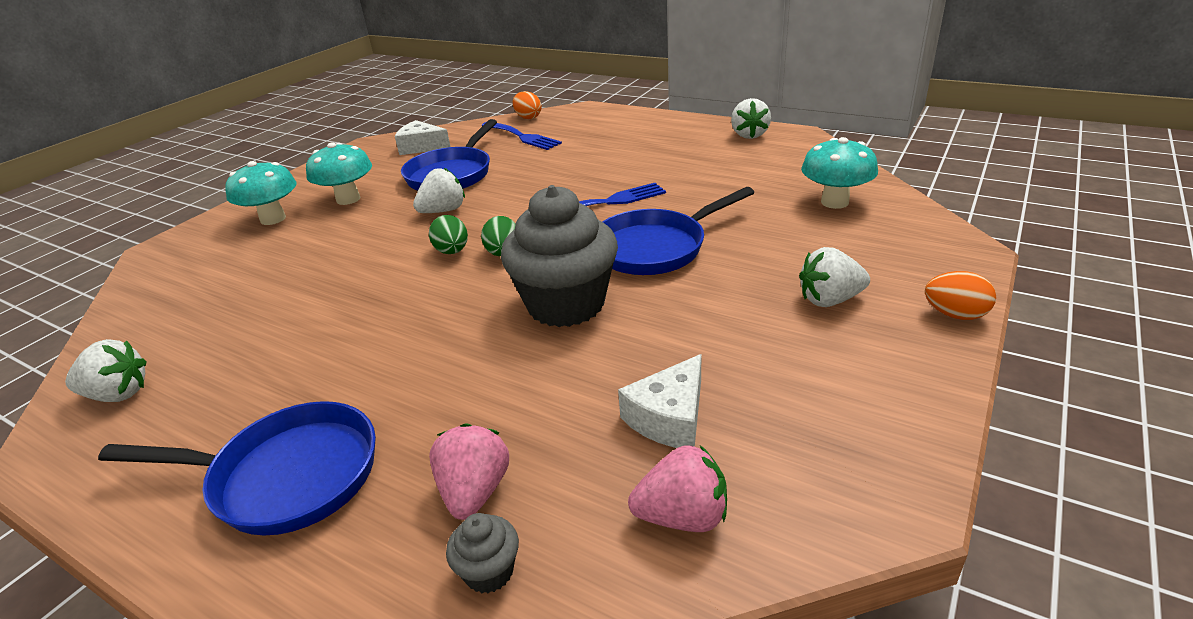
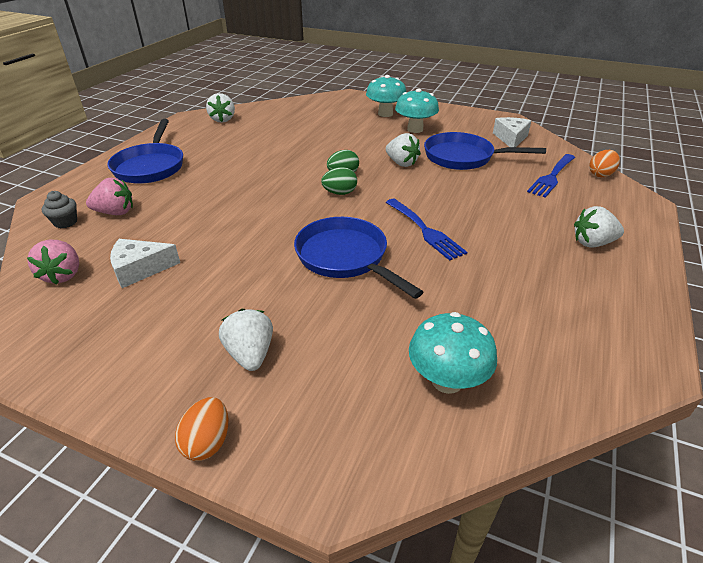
camera: 80 degrees right, 5 degrees up
(566, 304) = (270, 223): grey cupcake -> none
(669, 417) = (140, 269): white cheese -> white cheese turned 45 degrees counterclockwise
(749, 135) = (628, 320): white strawberry -> white strawberry (592, 243)

